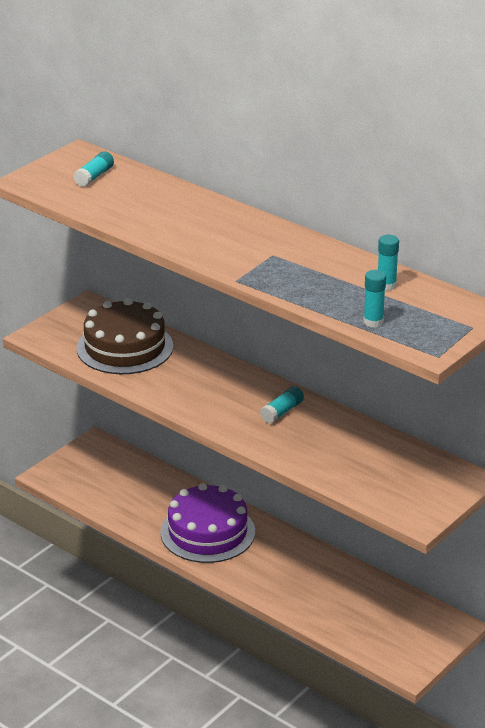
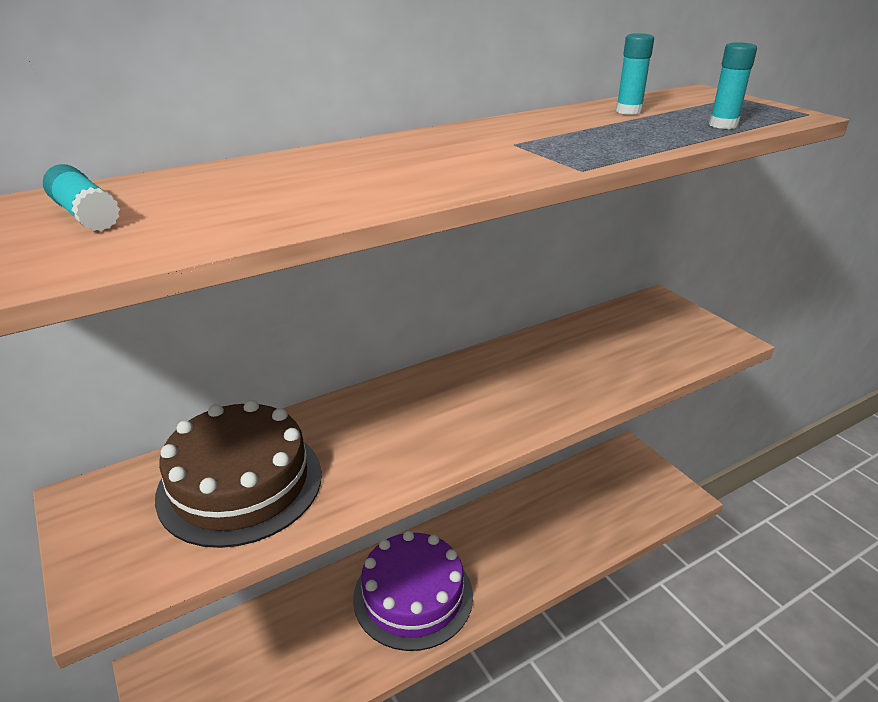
camera: 70 degrees left, 0 degrees up
(282, 412) = (492, 379): turquoise glue stick -> none

